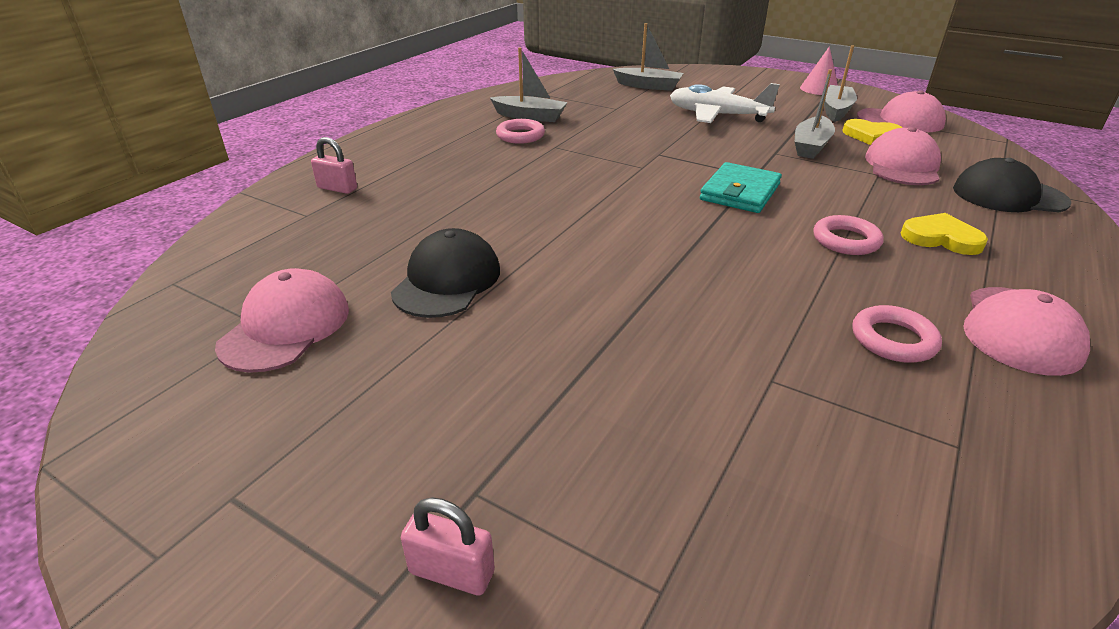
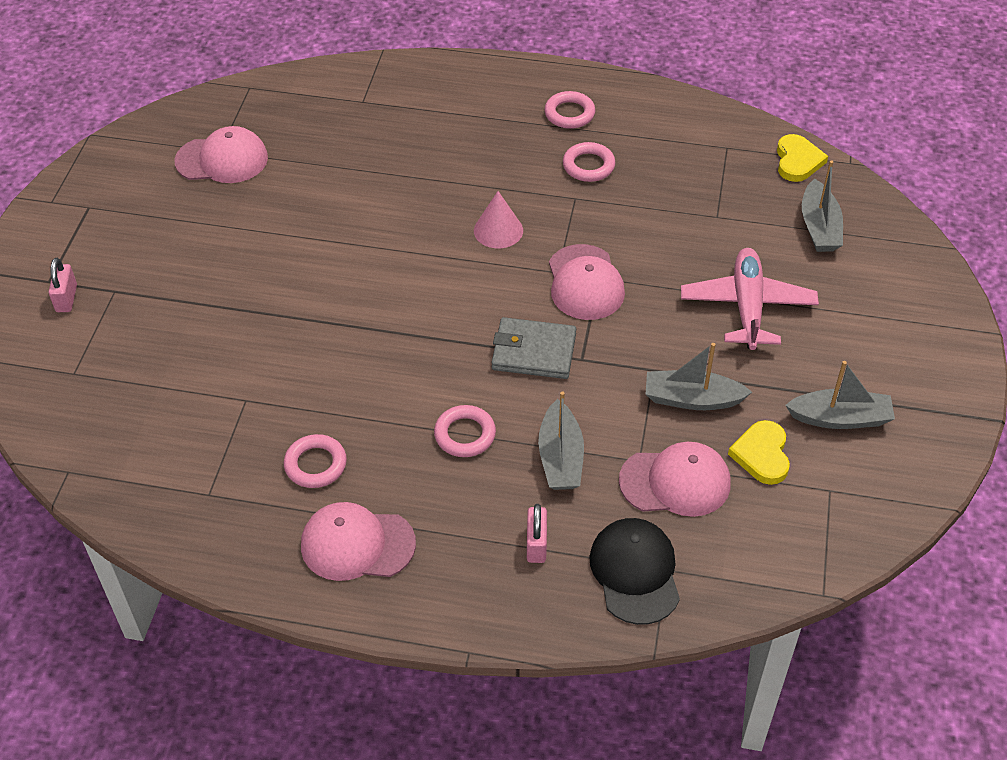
camera: 70 degrees right, 15 degrees up
(337, 188) = (413, 97): pink padlock -> pink padlock (536, 544)
(447, 281) = (301, 211): black cap -> none
(448, 132) = (569, 114): none -> pink ring
(530, 116) = (646, 156): grey boat -> grey boat (560, 457)
(717, 115) = (747, 307): white plane -> pink plane
(740, 192) = (534, 352): turquoise wallet -> grey wallet
(819, 89) = (927, 397): pink cone -> pink cone (498, 230)
(900, 120) = (840, 485): pink cap -> pink cap (585, 283)
(941, 238) = (501, 505): yellow heart -> yellow heart (797, 161)

